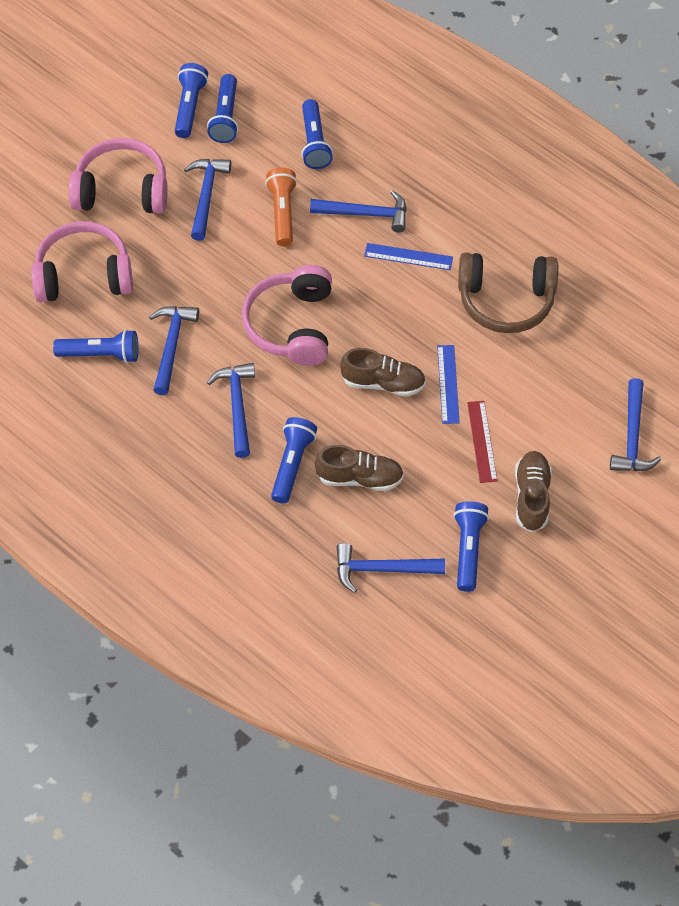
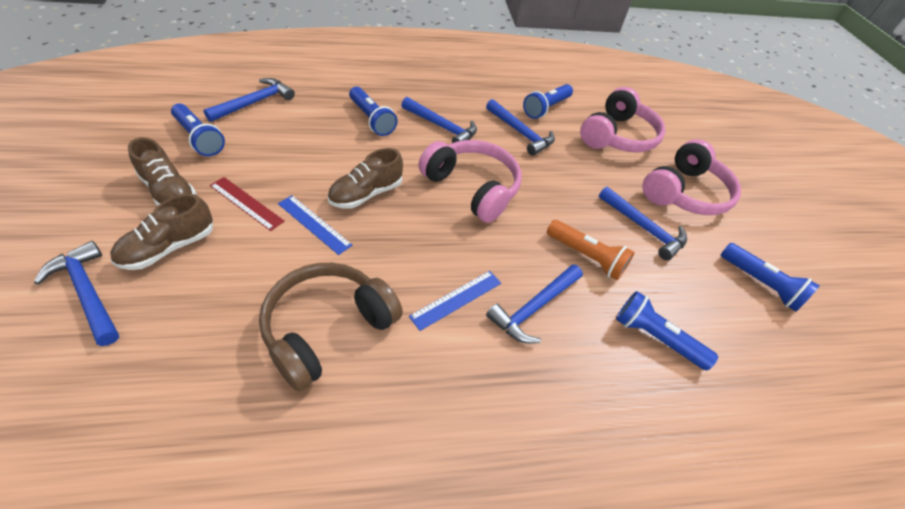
camera: 125 degrees right, 10 degrees down
(225, 117) = (733, 298): blue flashlight -> none
(359, 477) = (320, 135): brown shoe -> brown shoe (169, 247)

